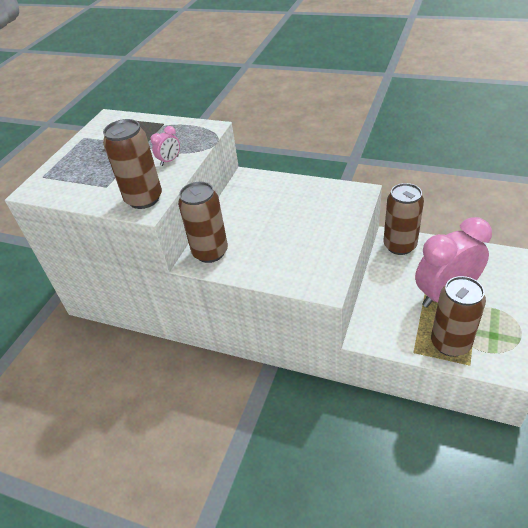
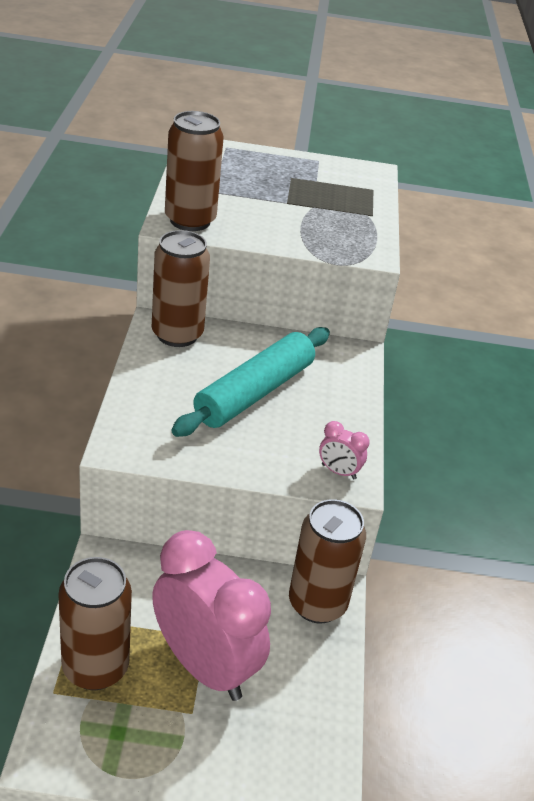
camera: 65 degrees right, 5 degrees down
(169, 161) = (279, 230): pink clock -> pink clock (338, 472)
(279, 221) = (254, 393): none -> turquoise rolling pin

